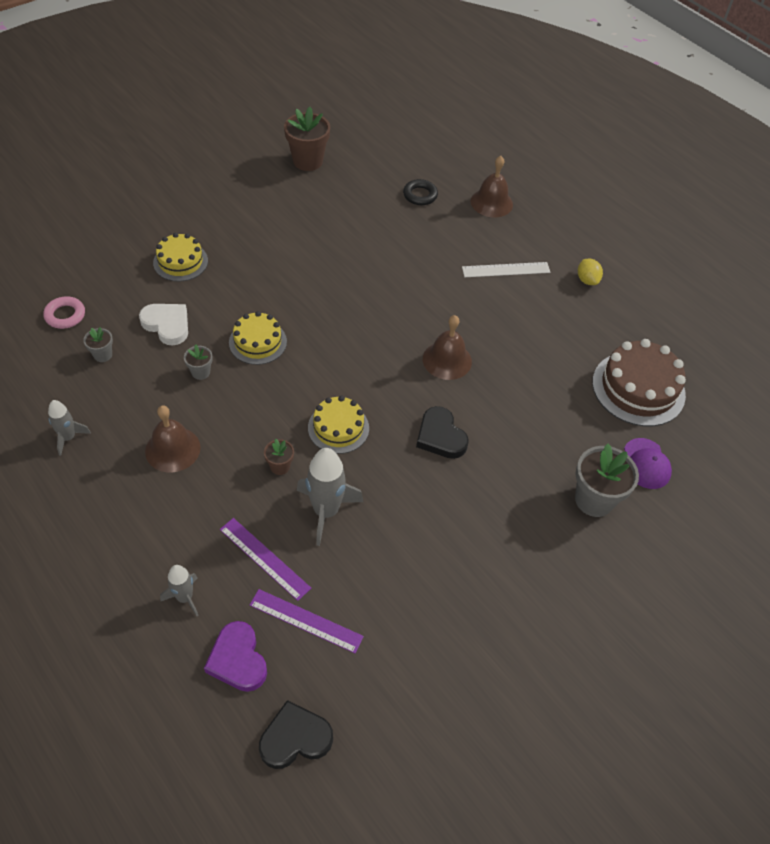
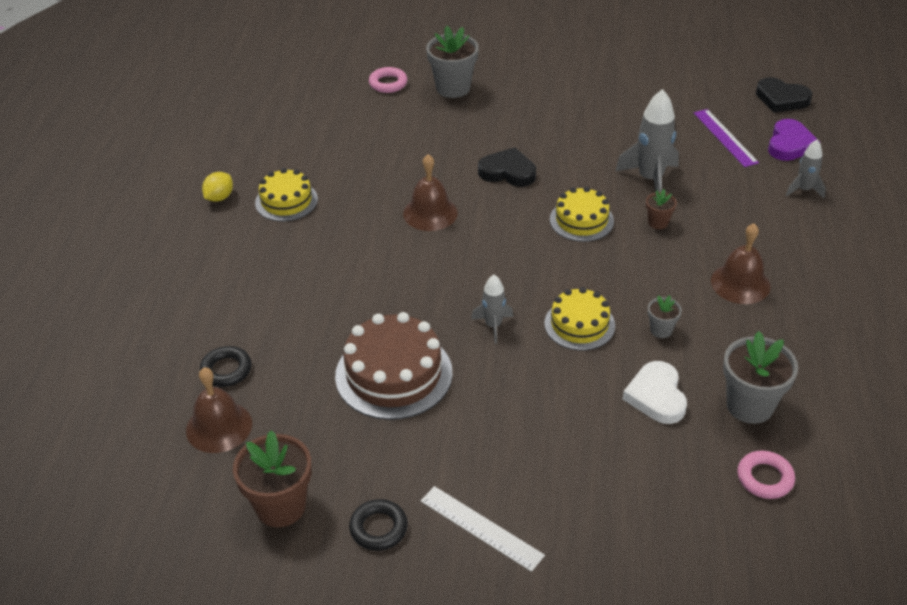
camera: 130 degrees left, 10 degrees down
(68, 438) = (834, 346): grey rocket -> grey rocket (493, 326)
(103, 355) = (749, 405): grey flower pot -> grey flower pot, size x1.98
(180, 262) = (579, 463): yellow cake -> yellow cake (286, 201)
(251, 178) = (378, 528): none -> black ring
(264, 558) = (724, 179): purple ruler -> none
(440, 436) = (508, 172): black heart -> black heart turned 90 degrees counterclockwise
(491, 202) = (173, 314): brown bell -> brown bell (219, 427)
(506, 270) = (269, 246): white ruler -> white ruler (481, 528)
(638, 388) = (318, 117): brown cake -> brown cake (393, 374)
(646, 463) = (388, 83): purple cap -> pink ring

